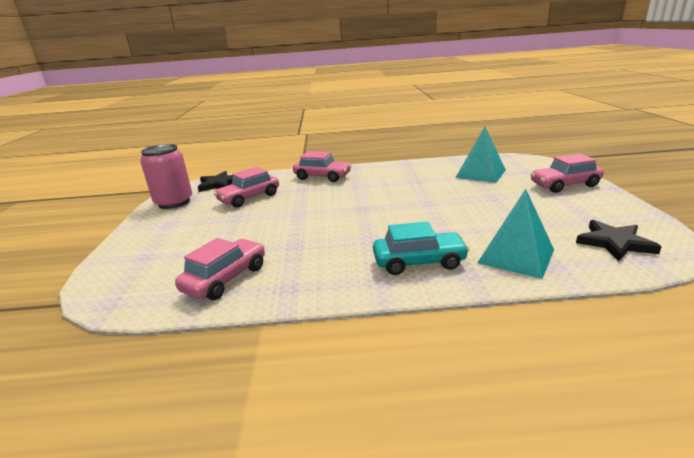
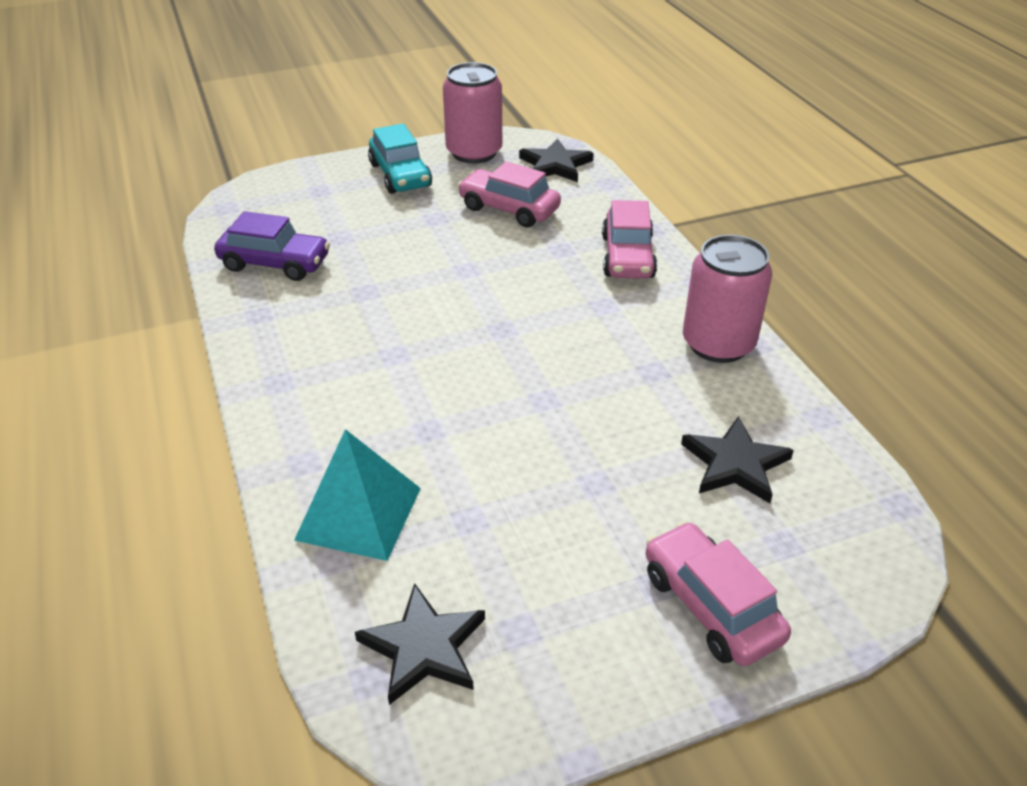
camera: 70 degrees right, 15 degrees up
(226, 278) = (275, 263): pink car -> purple car
(401, 168) = (718, 344): none -> pink can
(419, 262) = (329, 412): turquoise car -> turquoise car (400, 175)
(480, 173) = (735, 464): turquoise pyramid -> black star

